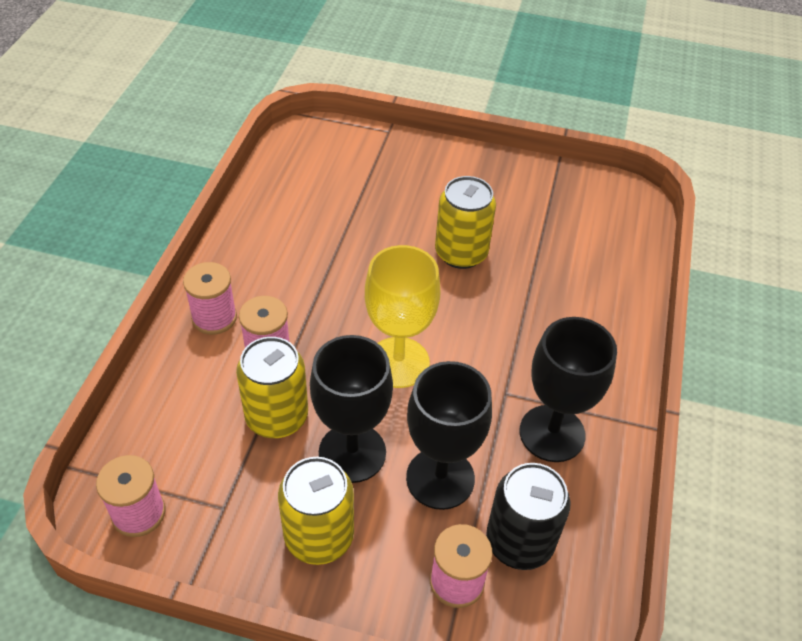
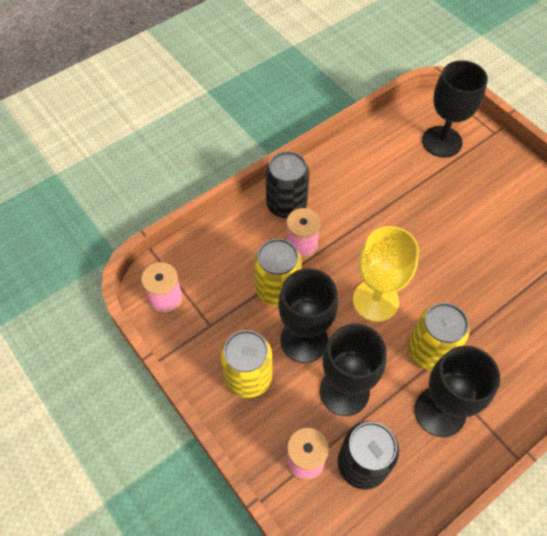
camera: 40 degrees right, 10 degrees up
(214, 318) = (286, 205): pink spool -> black can
(341, 165) = (442, 142): none -> black goblet
(461, 253) = (476, 250): yellow can -> yellow can (429, 351)

